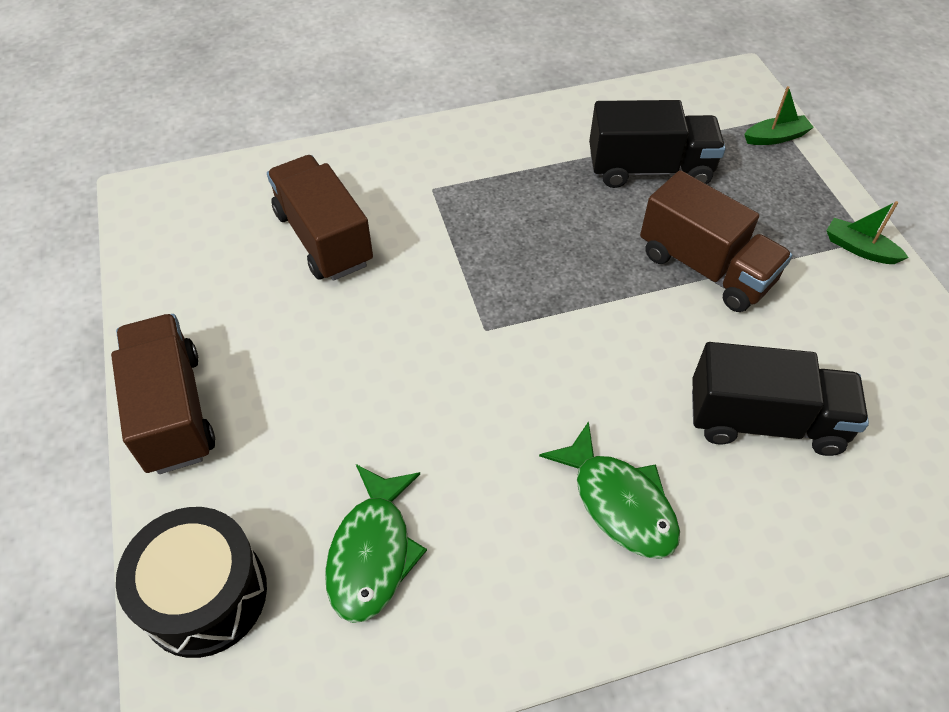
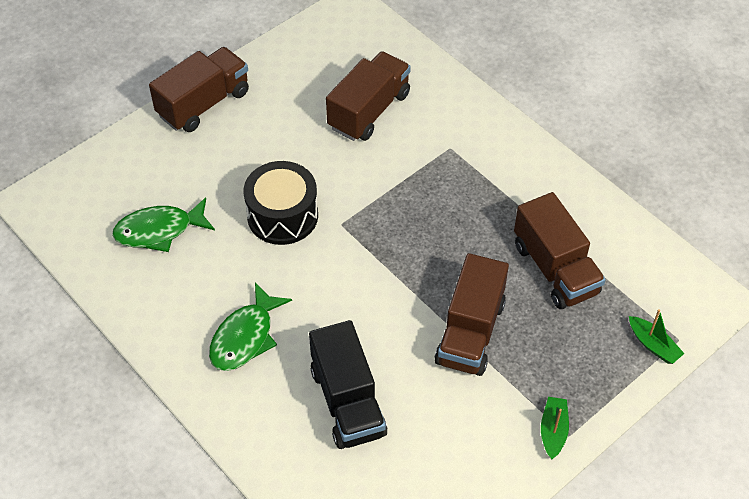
camera: 65 degrees right, 0 degrees up
(205, 595) = (105, 171): black drum -> black drum (282, 215)
(649, 169) = (555, 269): black truck -> brown truck

